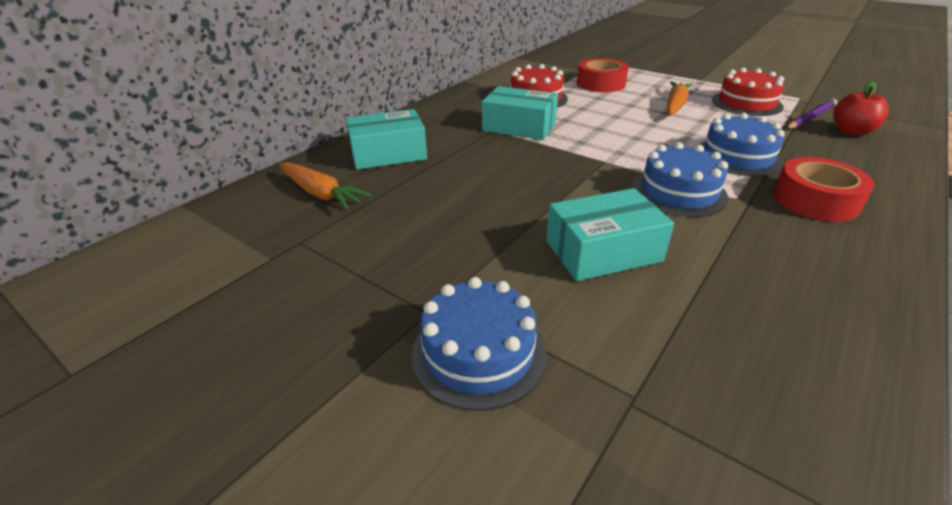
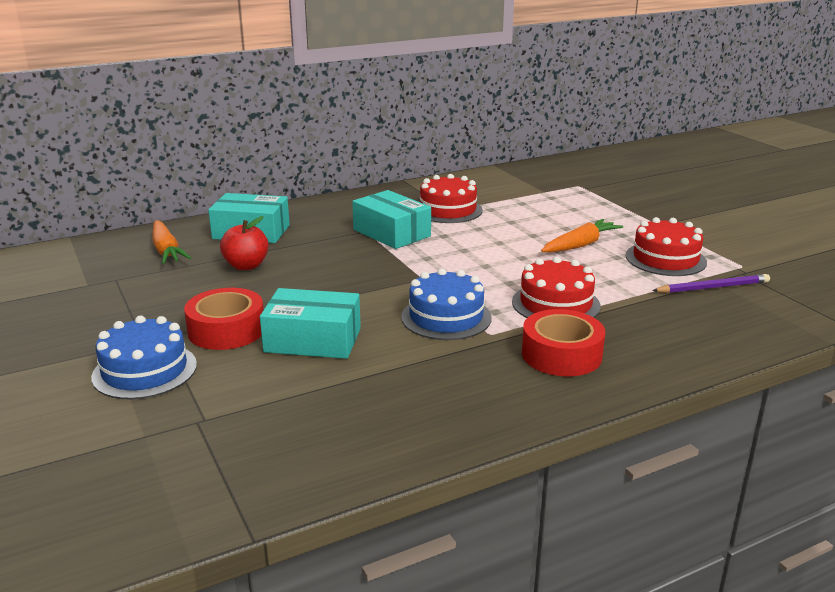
camera: 25 degrees right, 10 degrees down
(600, 84) = (538, 208): red tape -> red tape (226, 330)
(737, 157) = (555, 304): blue cake -> red cake
(851, 132) = (730, 311): red apple -> red apple (246, 266)

